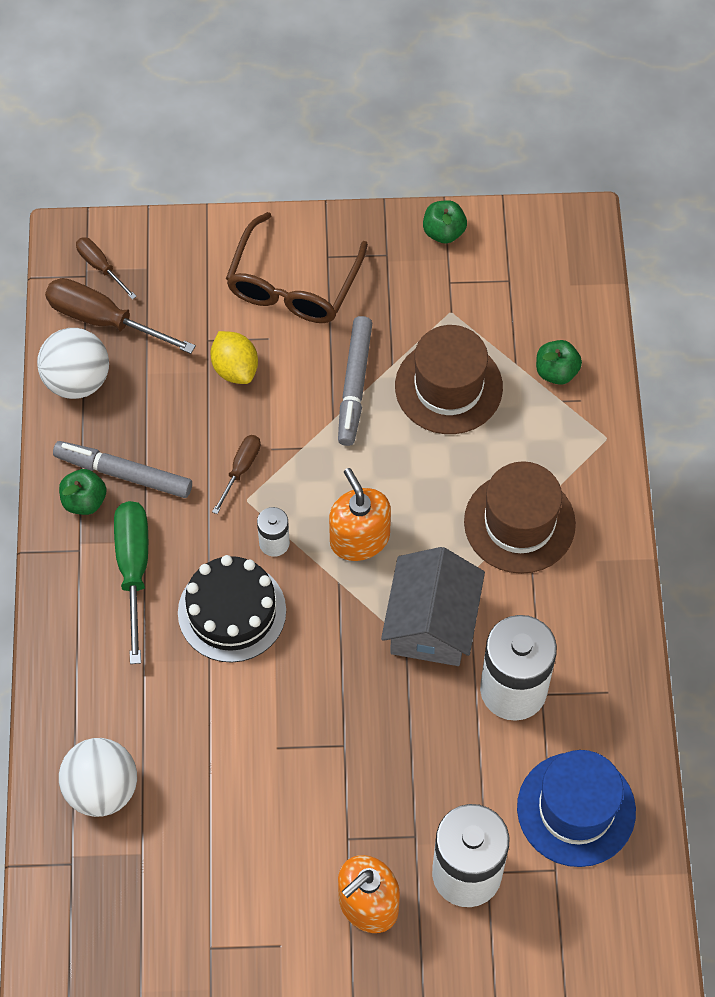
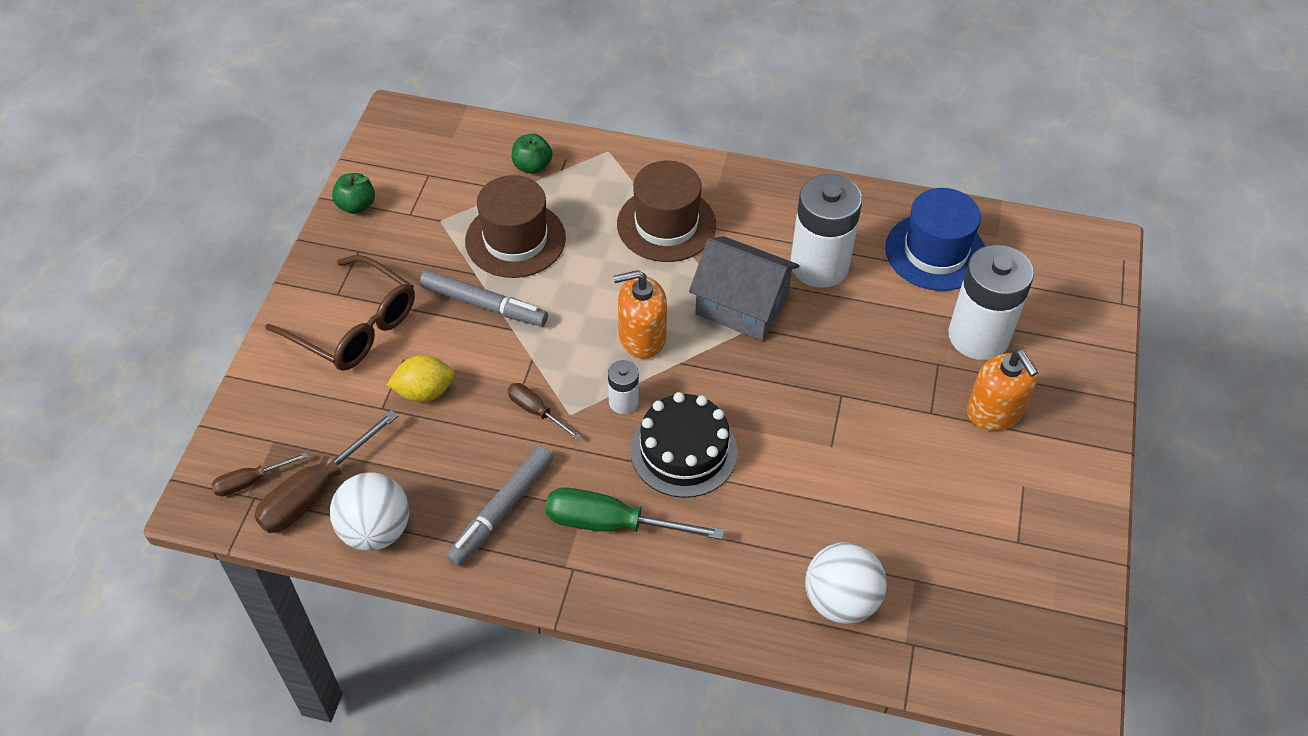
camera: 75 degrees left, 10 degrees down
(84, 501) = (519, 552): green apple -> none

